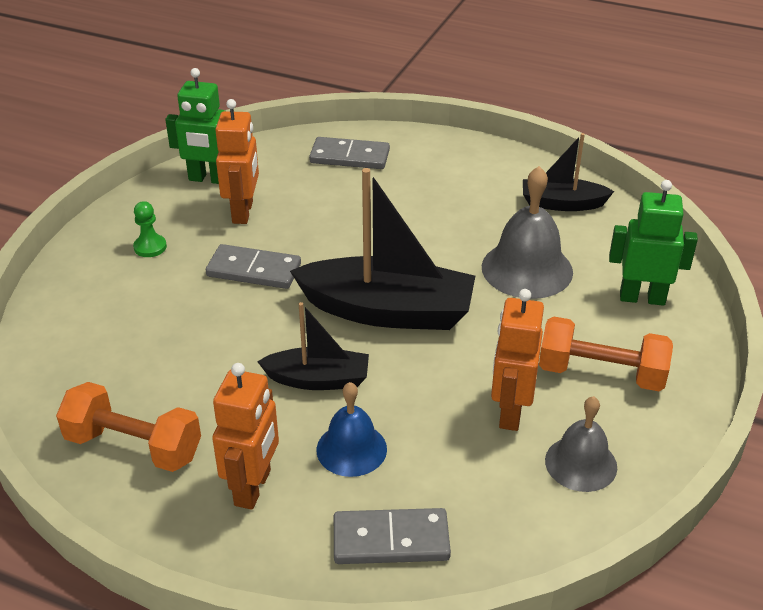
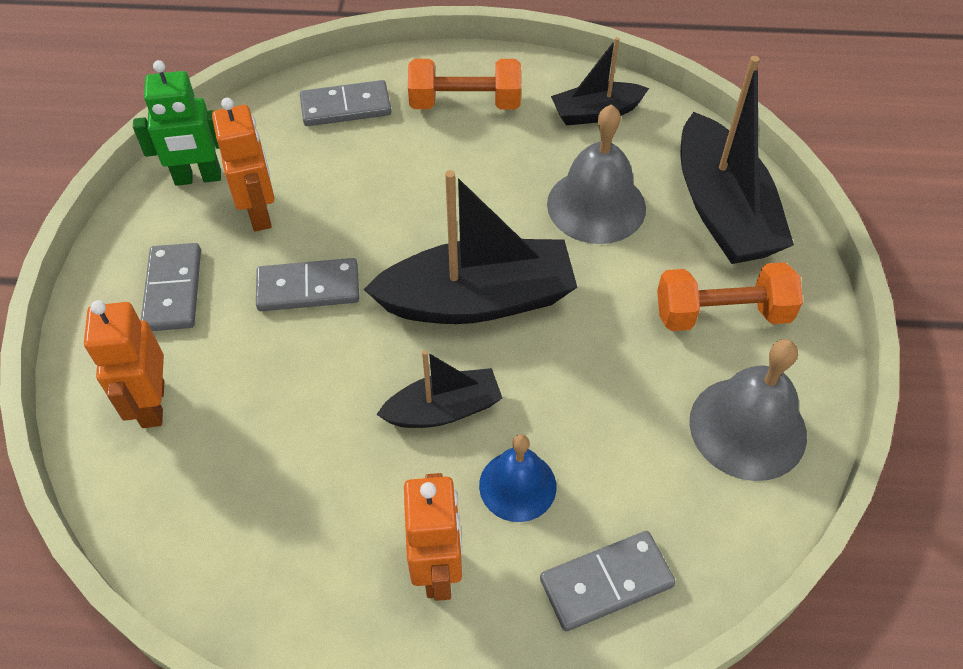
camera: 20 degrees left, 15 degrees up
(134, 446) = (282, 561): orange dumbbell -> orange dumbbell (465, 103)
(150, 247) = (173, 290): green pawn -> grey domino
(510, 412) = (655, 388): orange robot -> orange robot (152, 404)
(581, 463) = (747, 427): grey bell -> grey bell, size x1.56
(642, 298) = (722, 210): green robot -> black boat

